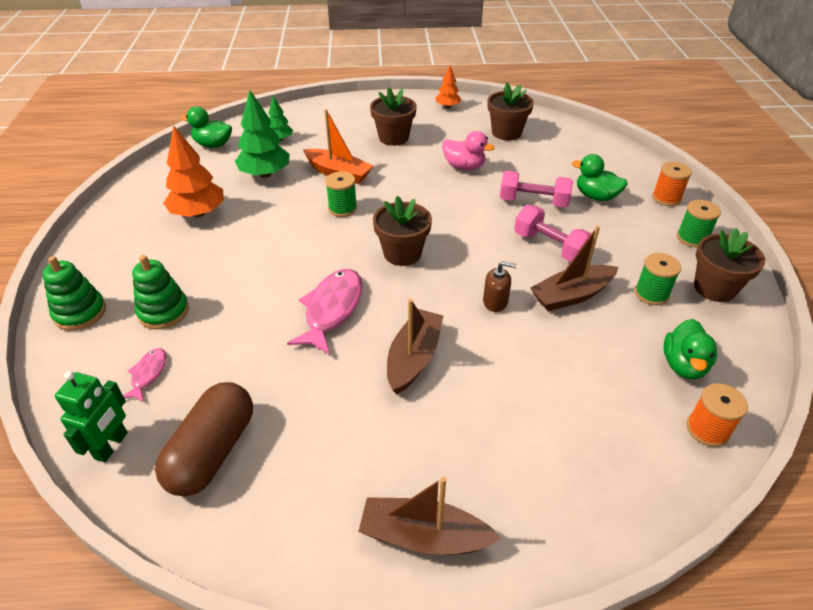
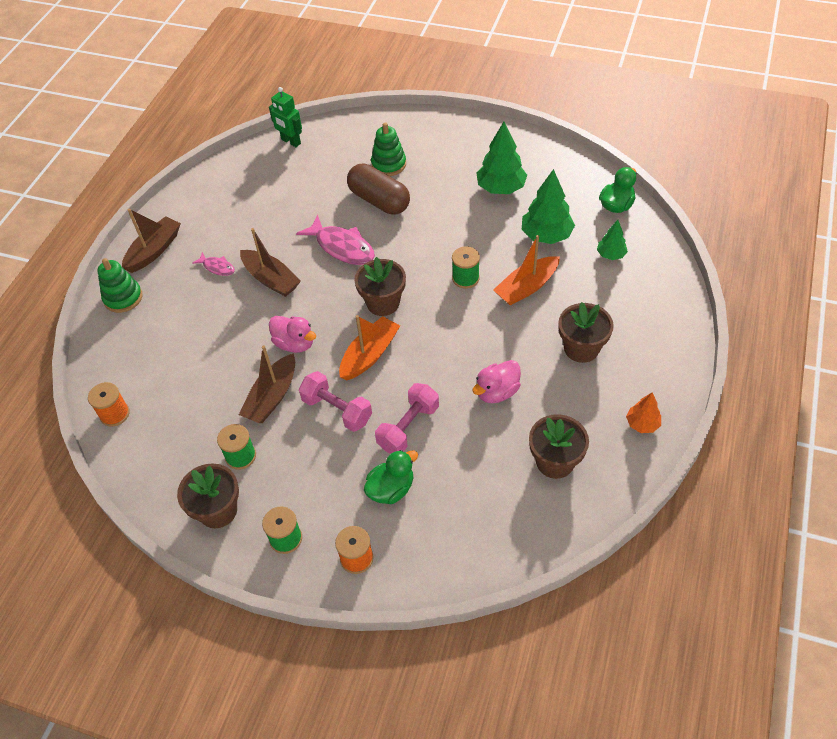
camera: 115 degrees right, 10 degrees up
(80, 313) = (409, 128): green stacking toy -> green stacking toy (123, 298)
(148, 374) = (335, 156): pink fish -> pink fish (217, 267)
(198, 213) = (501, 188): orange tree -> green tree
(212, 451) = (261, 178): brown capsule -> brown capsule (379, 200)
(473, 244) = (370, 355): none -> orange boat
(495, 302) = (295, 344): brown soap dispenser -> pink duck
(550, 246) = (337, 410): pink dumbbell -> pink dumbbell turned 60 degrees clockwise
(571, 295) = (272, 397): brown boat -> brown boat turned 150 degrees counterclockwise
(683, 365) = (165, 433): green duck -> none

